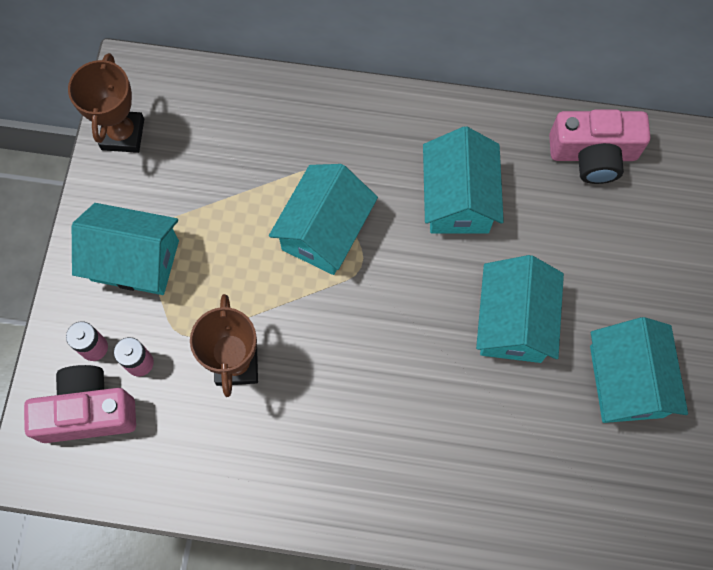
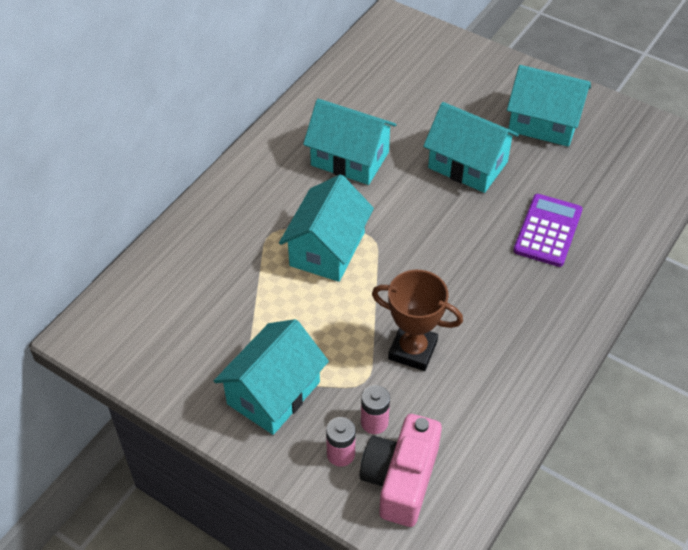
camera: 65 degrees left, 20 degrees down
(123, 134) = (141, 360): brown trophy -> none
(325, 231) = (327, 249): turquoise house -> turquoise house turned 60 degrees clockwise
(459, 442) = (547, 231): none -> purple calculator
(593, 154) = (361, 74): pink camera -> none

